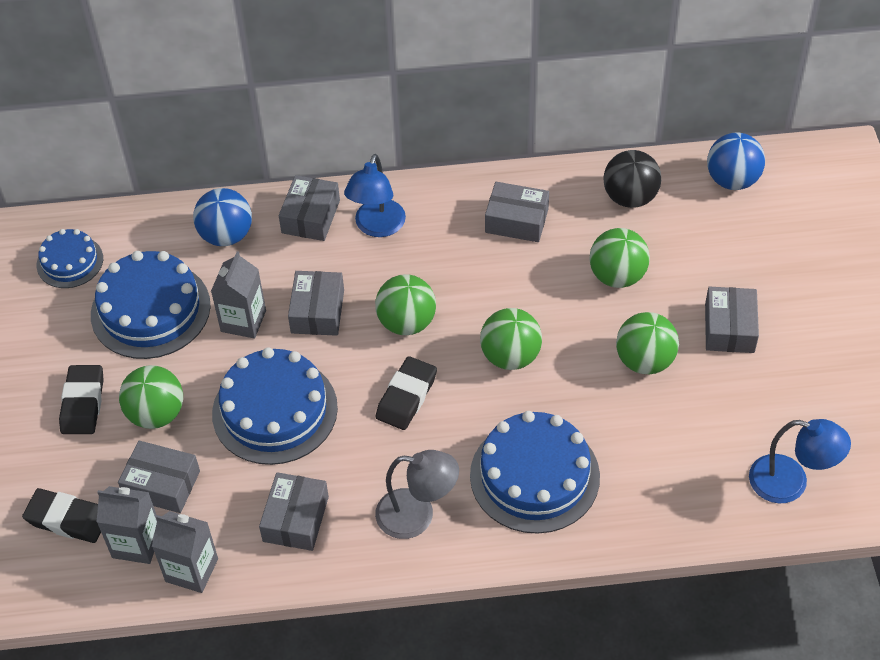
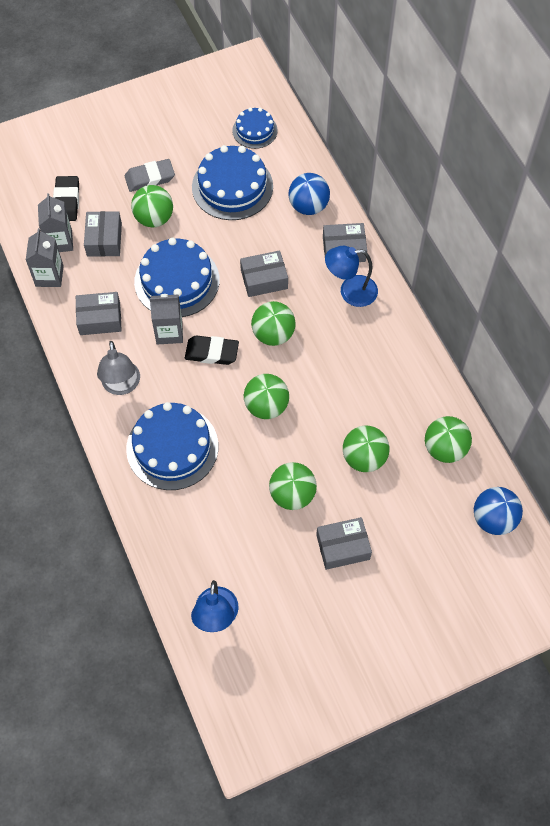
camera: 70 degrees right, 10 degrees up
(83, 403) = (150, 178): black eraser -> grey eraser
(243, 321) = (241, 240): grey carton -> grey carton (169, 332)
(516, 220) = (391, 377): grey box -> none
(630, 197) = (444, 449): black ball -> green ball

